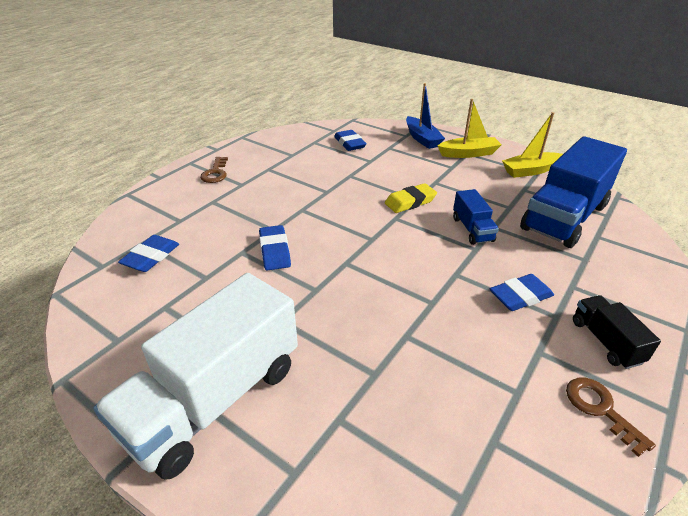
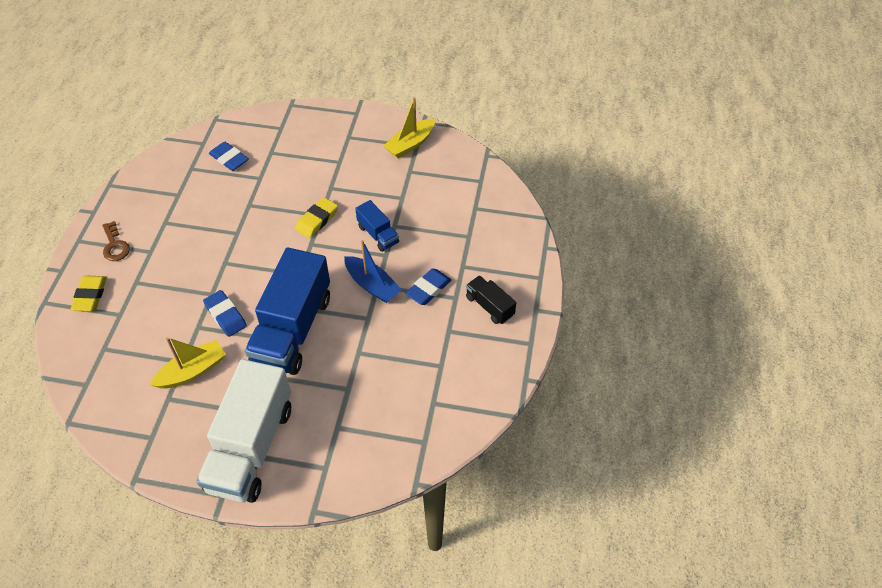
camera: 25 degrees left, 15 degrees up
(151, 257) = (123, 360): blue eraser -> none
(167, 200) = (90, 295): none -> yellow eraser
(422, 139) = (298, 128): blue boat -> blue boat (372, 285)
(468, 153) = (350, 137): yellow boat -> yellow boat (192, 371)
(564, 217) = (448, 195): blue truck -> blue truck (293, 329)
(600, 409) = (490, 357): brown key -> none

